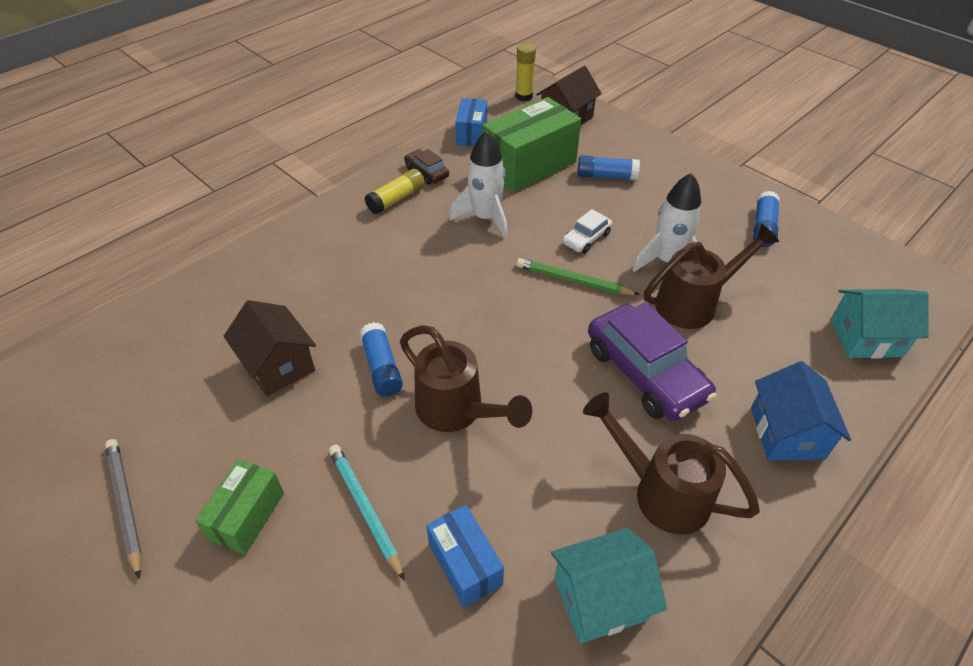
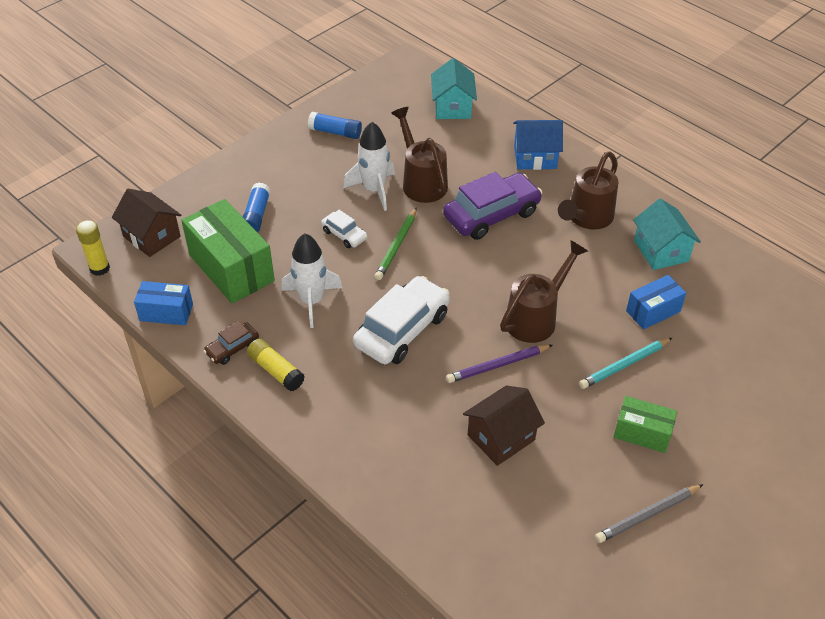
camera: 90 degrees left, 0 degrees up
(382, 367) = (497, 365): blue glue stick -> purple pencil
(443, 285) = (402, 330): none -> white car

